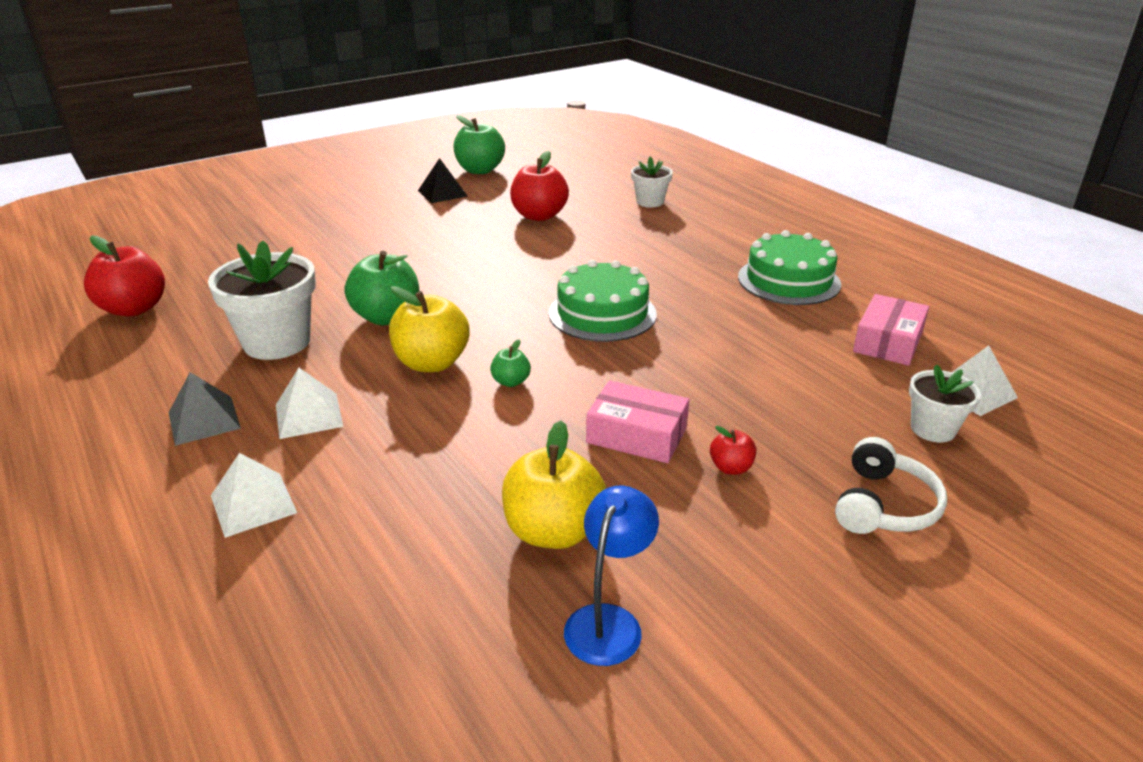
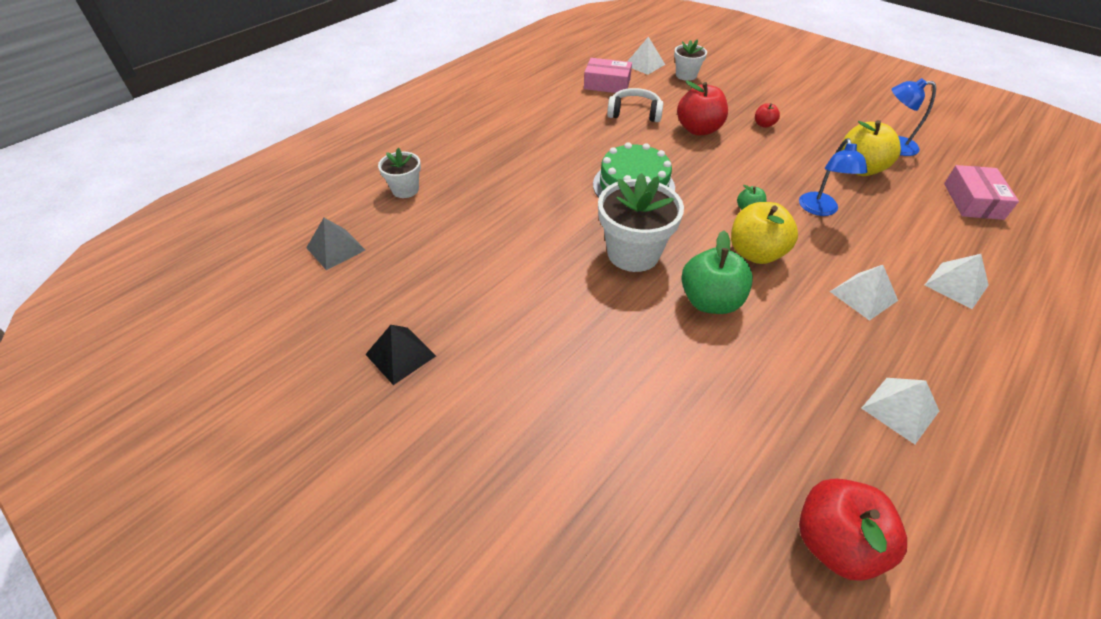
camera: 105 degrees left, 15 degrees up
(174, 379) = (900, 409): none -> white pyramid
(204, 420) = (921, 355): grey pyramid -> grey pyramid (335, 248)
(277, 342) = (797, 361): white flower pot -> white flower pot (633, 253)
(475, 442) = (820, 210): none -> blue lamp
(480, 170) = (312, 340): green apple -> none
(539, 216) = (456, 255): red apple -> red apple (698, 129)
(637, 435) = (762, 154): pink box -> pink box (973, 201)
(788, 280) = (542, 115): green cake -> none
(883, 505) = (755, 87): white headphones -> white headphones (634, 113)

